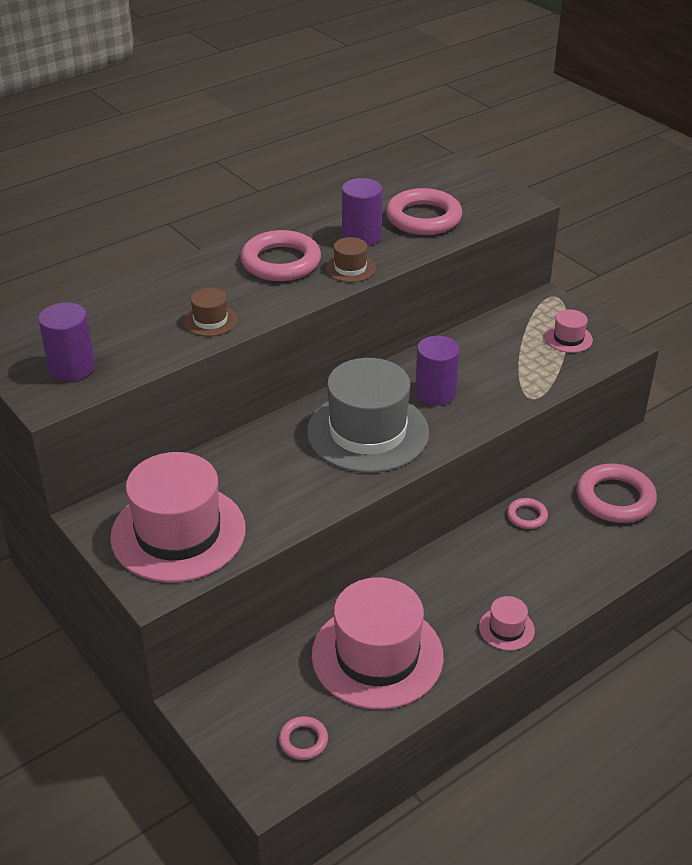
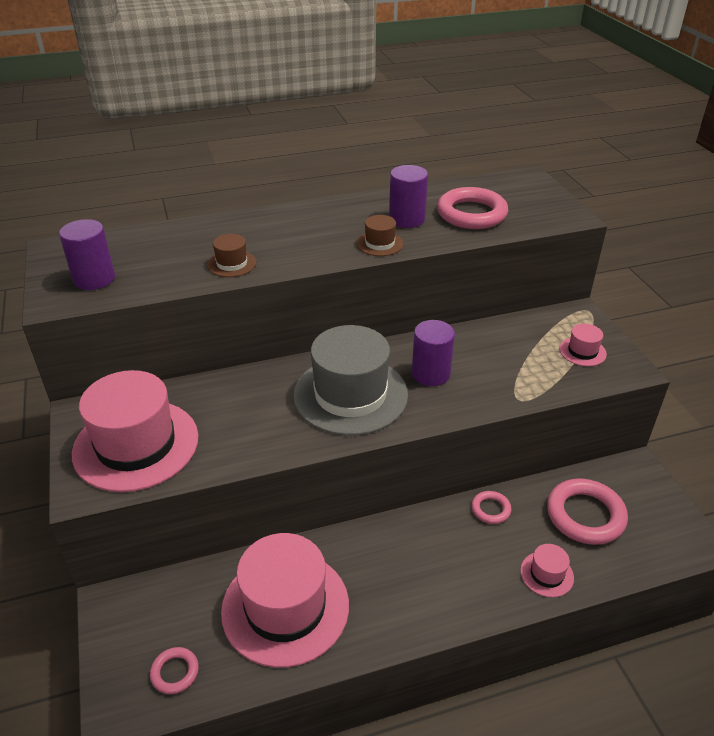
camera: 20 degrees right, 0 degrees up
(281, 262) = (324, 227): pink ring -> none
(506, 629) = (418, 618): pink hat -> pink hat (546, 574)

